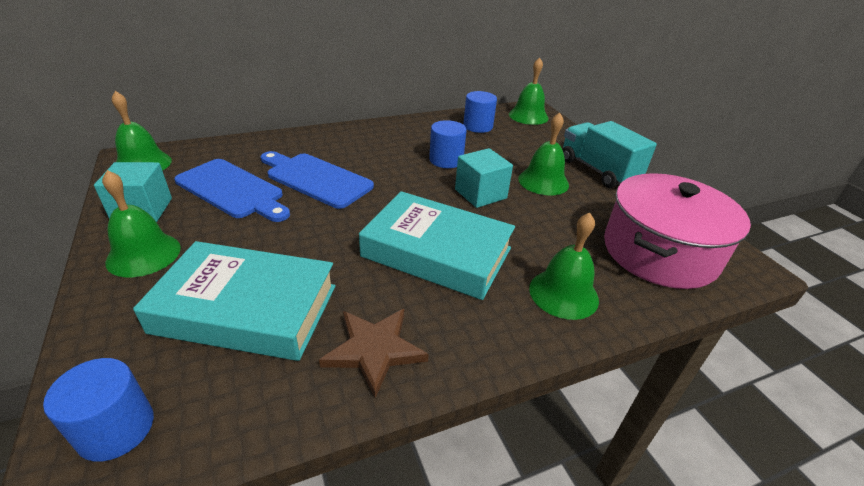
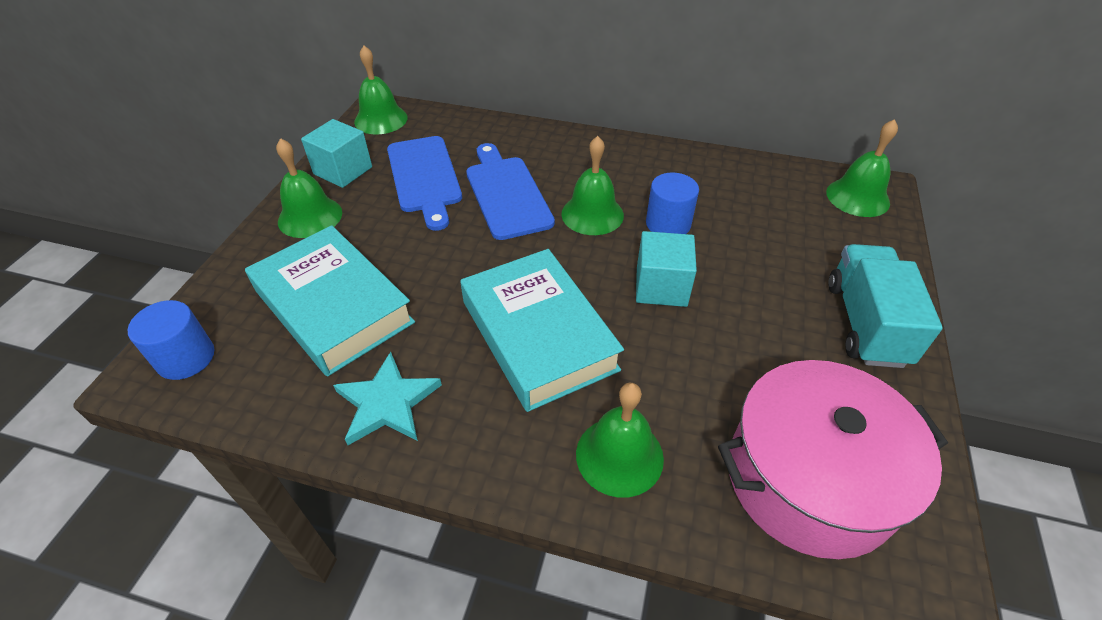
camera: 40 degrees right, 10 degrees up
(374, 350) = (387, 403): brown star -> turquoise star
(478, 126) = (762, 189): blue cylinder -> none
(543, 181) = (762, 305): green bell -> green bell (592, 214)

